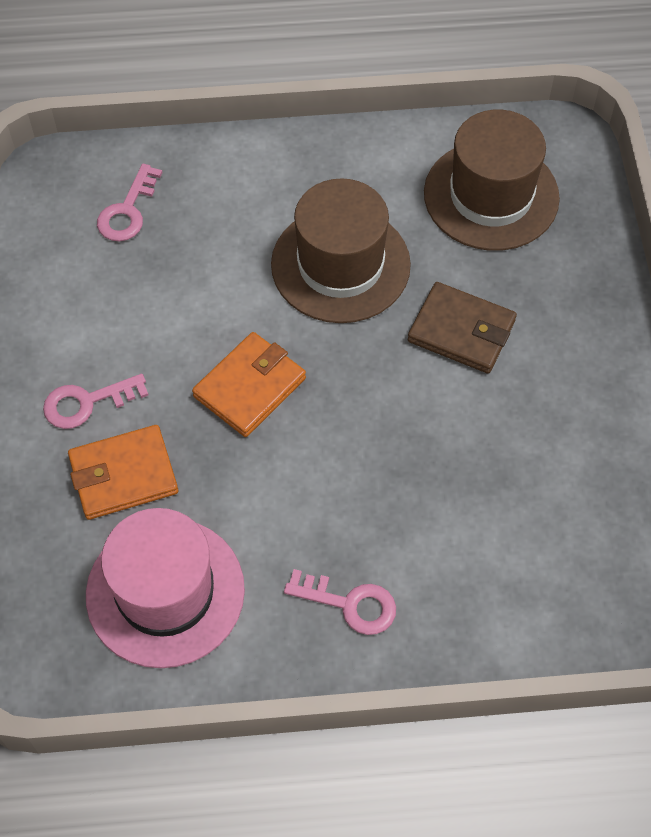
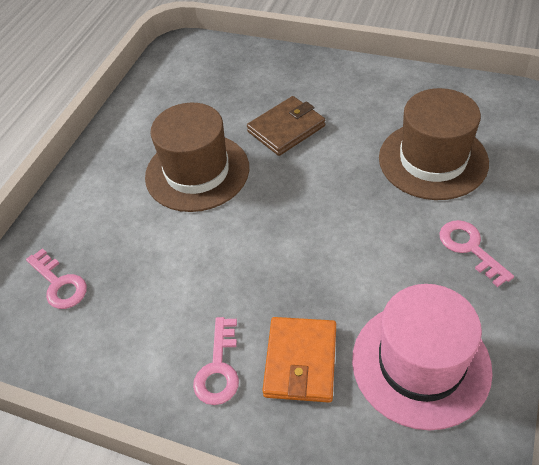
camera: 60 degrees left, 10 degrees down
(250, 387) = (266, 253): orange wallet -> none
(349, 604) = (470, 248): pink key -> pink key turned 75 degrees counterclockwise
(491, 195) = (197, 87): brown hat -> brown hat (433, 160)

